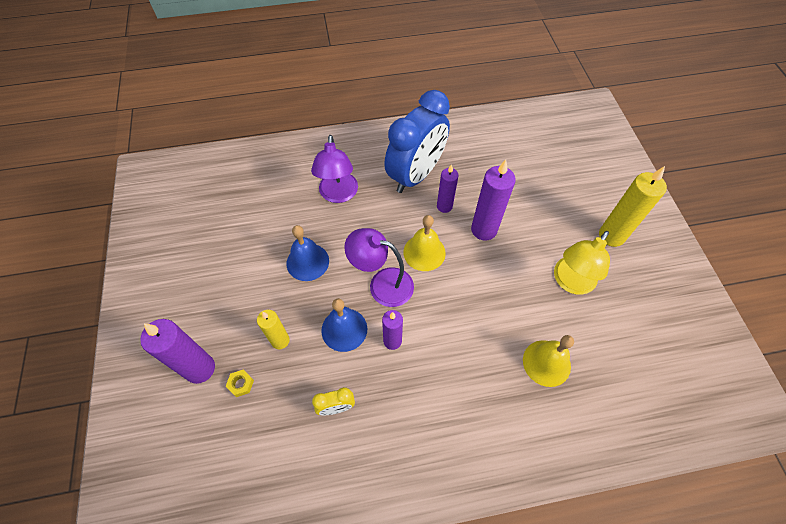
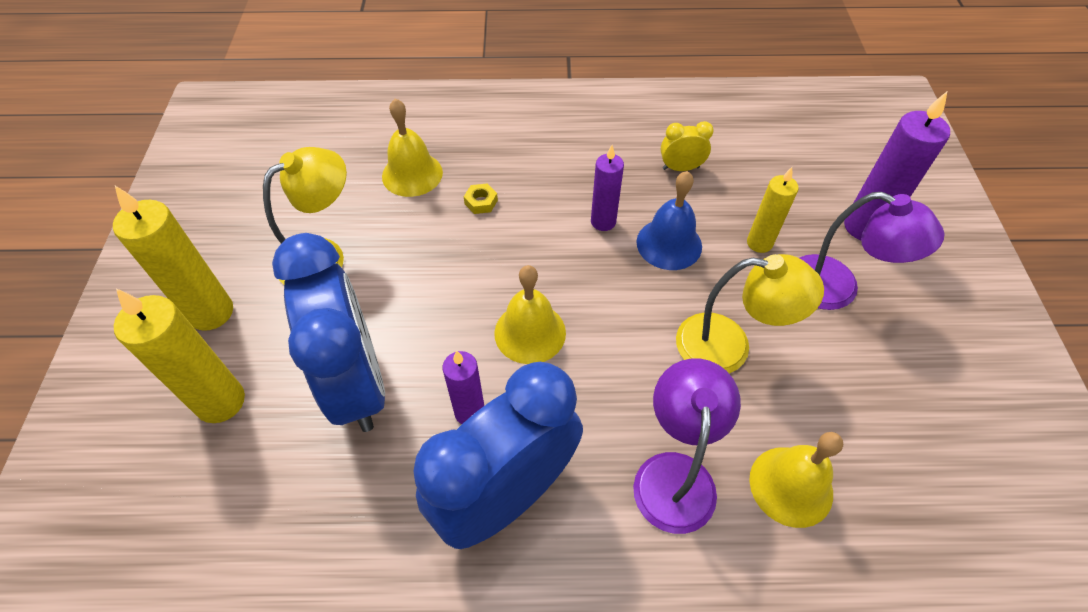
camera: 170 degrees left, 5 degrees down
(241, 384) = (804, 204): yellow nut -> yellow nut (481, 202)
(282, 197) = (791, 486): none -> yellow bell
(307, 262) = (728, 346): blue bell -> yellow lamp
(382, 284) = (607, 294): purple lamp -> purple lamp (837, 289)
(484, 230) = (415, 355): purple candle -> none
(508, 211) = (357, 383): none -> blue clock
(571, 193) = (220, 401): none -> yellow candle

